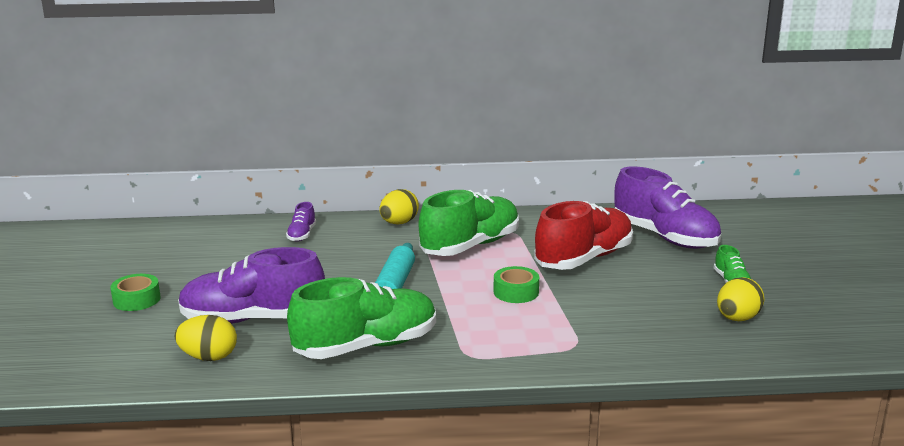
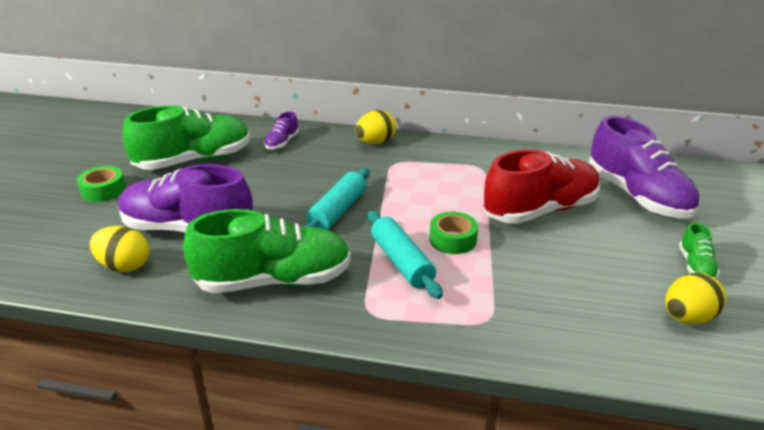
camera: 15 degrees right, 10 degrees up
(470, 246) = (431, 178): green shoe -> green shoe (194, 161)
(478, 315) = (402, 262): none -> turquoise rolling pin

